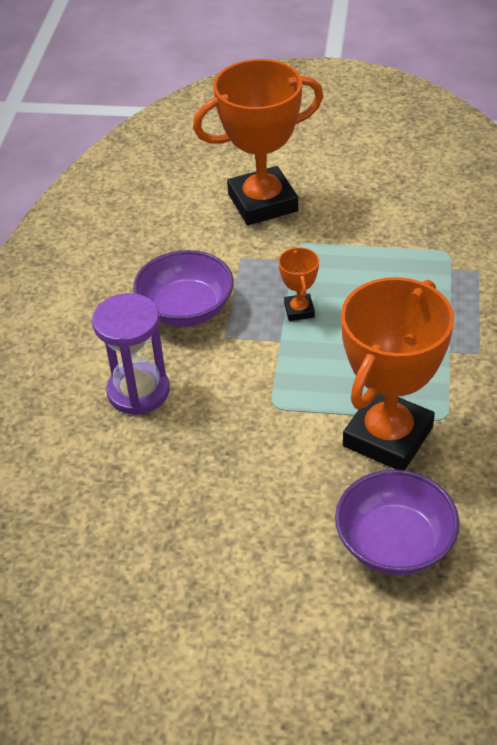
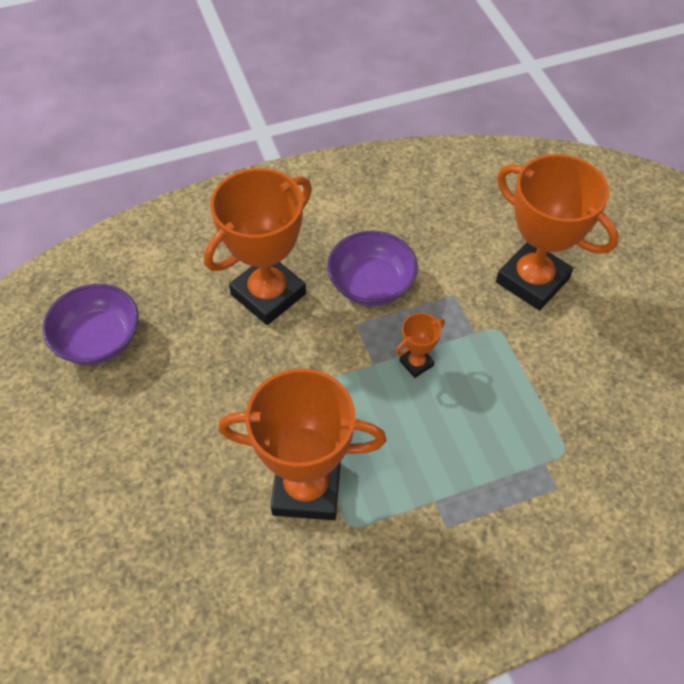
camera: 60 degrees right, 10 degrees up
(138, 391) = (268, 294): purple hourglass -> orange trophy
(394, 543) = (196, 537): purple bowl -> purple bowl (99, 340)

